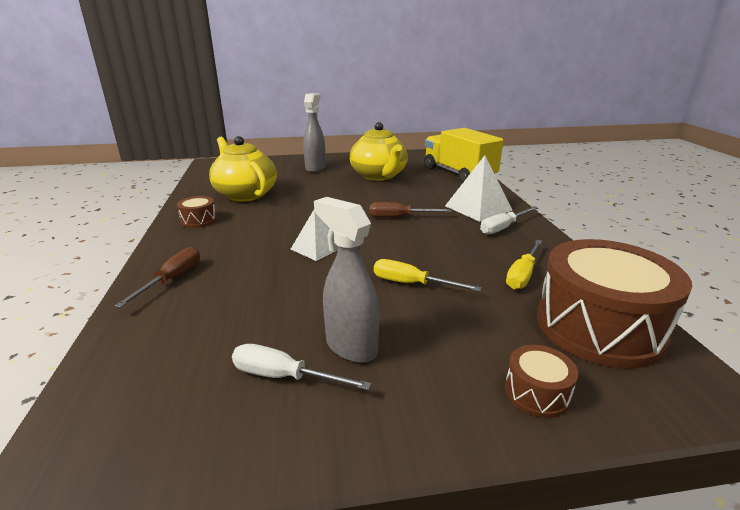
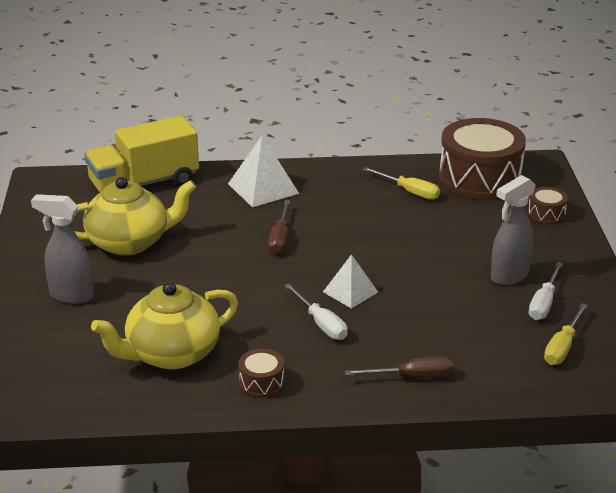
camera: 85 degrees left, 5 degrees up
(172, 279) = (412, 377): brown screwdriver -> brown screwdriver turned 150 degrees clockwise
(411, 284) = (423, 243): yellow screwdriver -> yellow screwdriver (562, 347)
(503, 228) = (317, 183): white screwdriver -> white screwdriver (321, 324)

